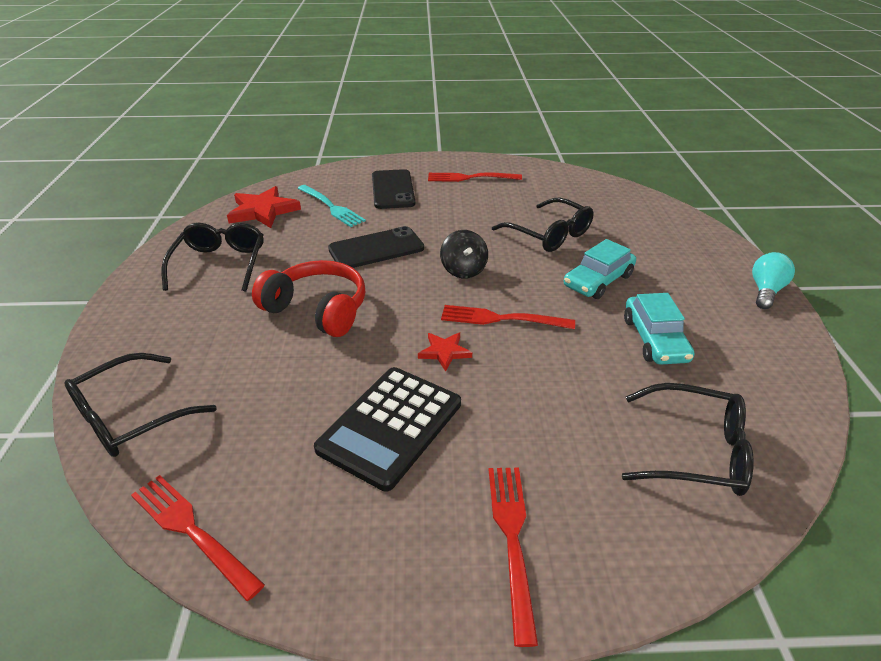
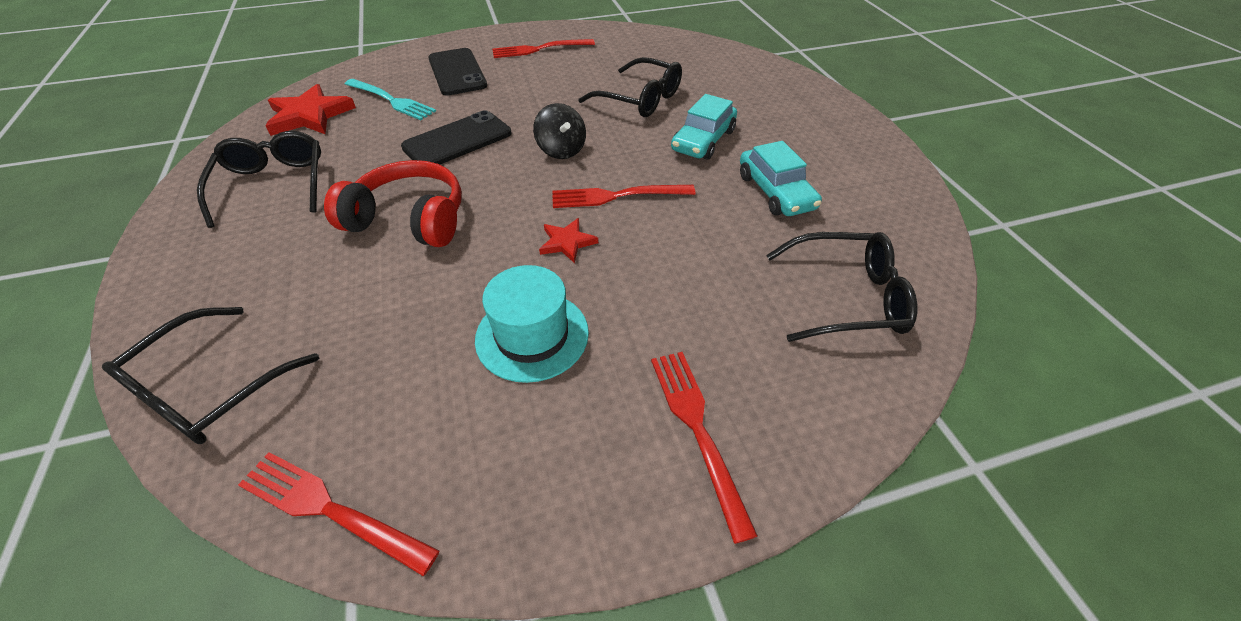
camera: 15 degrees left, 10 degrees up
(391, 426) = (532, 335): black calculator -> turquoise hat
(765, 291) = (862, 127): turquoise light bulb -> none

